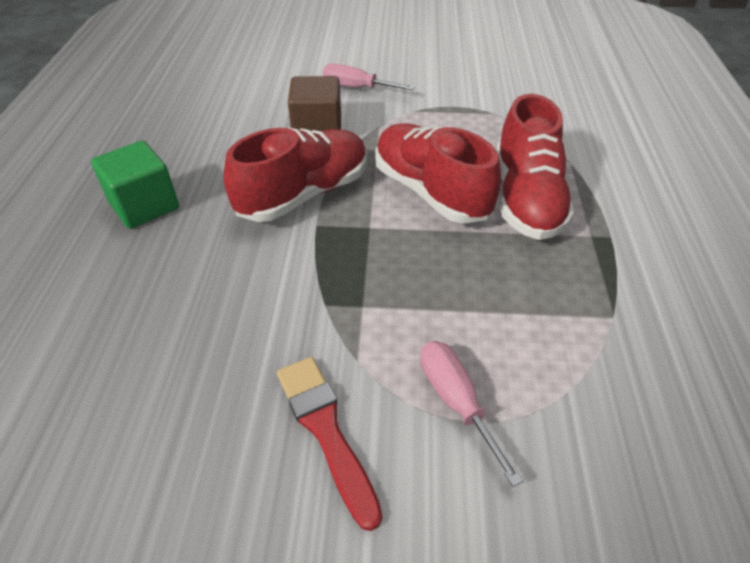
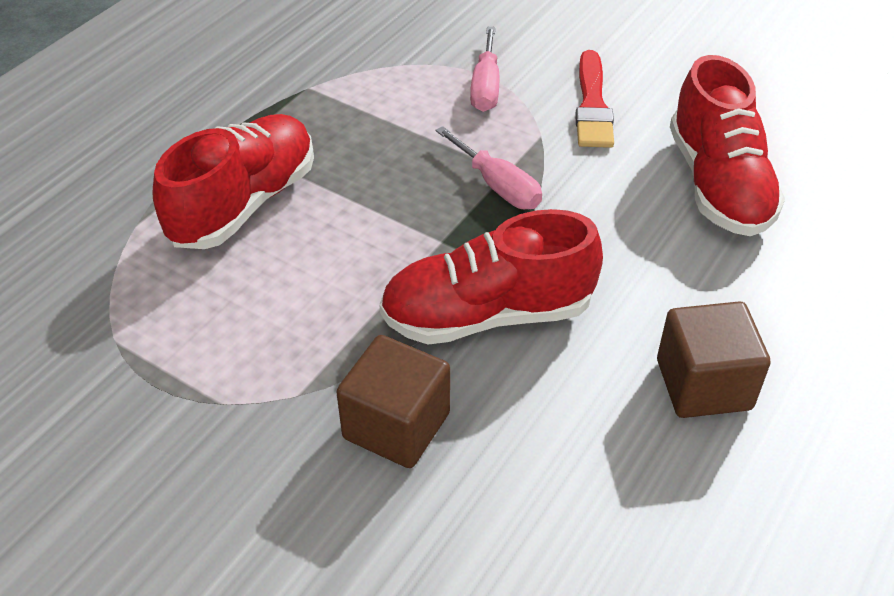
camera: 150 degrees left, 0 degrees up
(144, 206) = (703, 384): green cube -> brown cube
(357, 88) = (254, 508): pink screwdriver -> pink screwdriver (498, 186)
(430, 192) = (336, 255): red shoe -> red shoe (718, 184)

